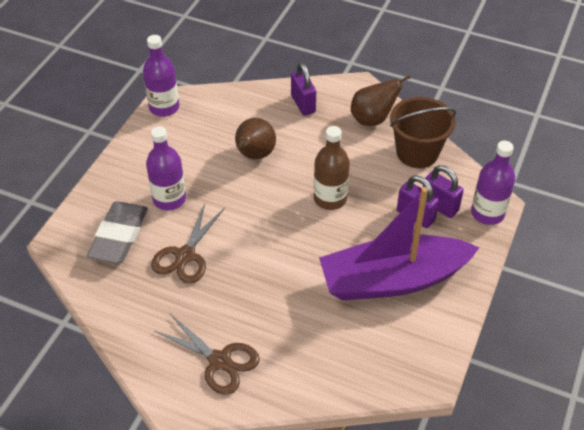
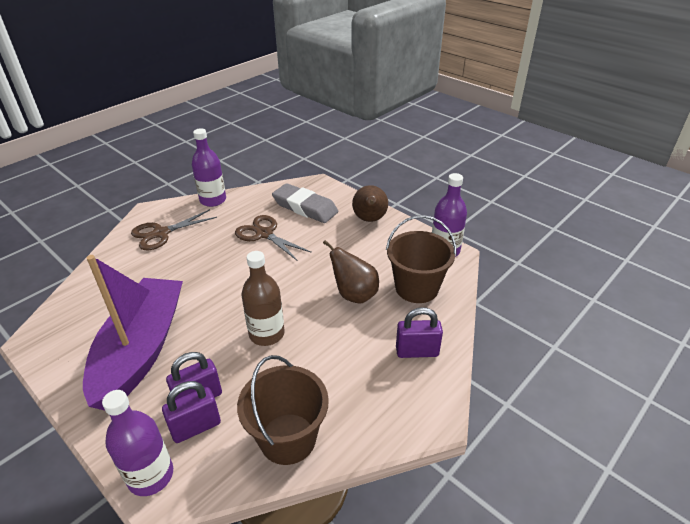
camera: 110 degrees right, 10 degrees down
(169, 199) = (328, 236): purple bottle -> purple bottle (213, 200)
(227, 117) = (416, 288): none -> brown bucket
(373, 119) = (366, 411): brown pear -> brown pear (369, 220)

